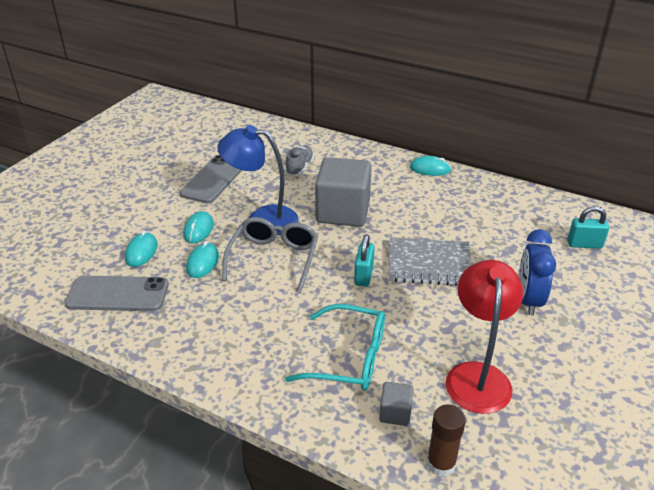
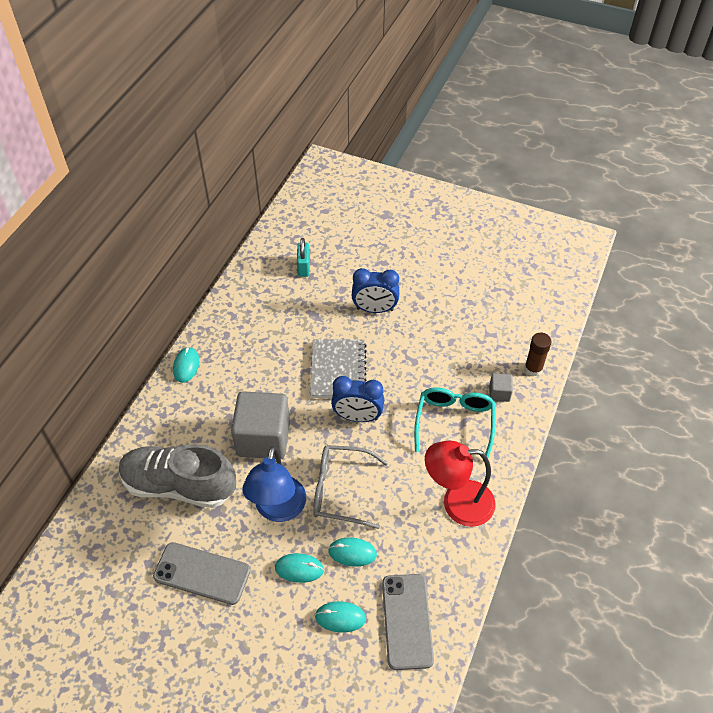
camera: 95 degrees left, 15 degrees up
(299, 168) = (179, 485): grey shoe -> grey shoe, size x2.20
(364, 275) = (357, 417): turquoise padlock -> blue clock
(477, 375) = (456, 345): red lamp -> red lamp (457, 503)

